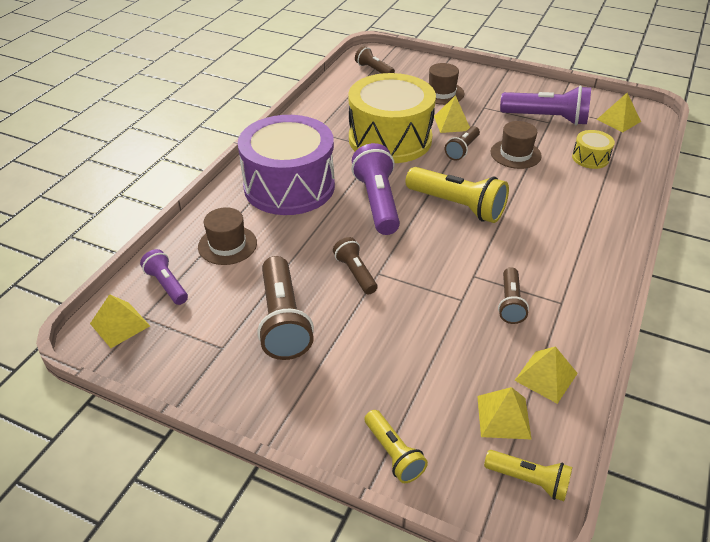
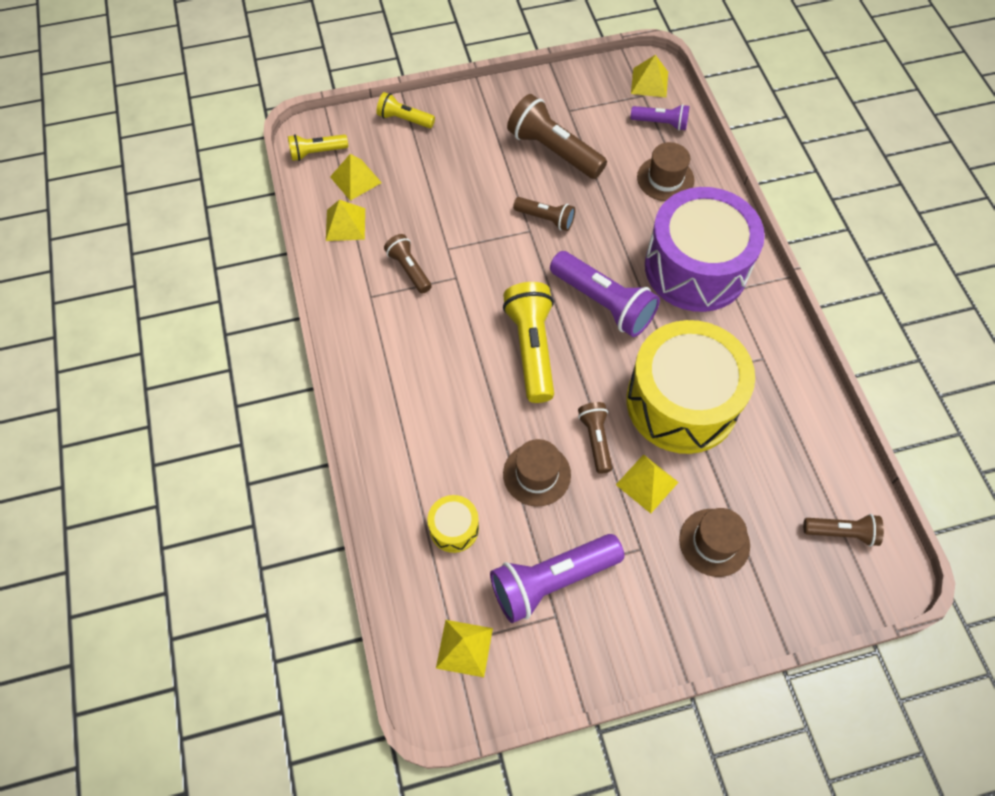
camera: 140 degrees right, 20 degrees up
(457, 206) = (531, 348): yellow flashlight -> yellow flashlight turned 90 degrees clockwise

